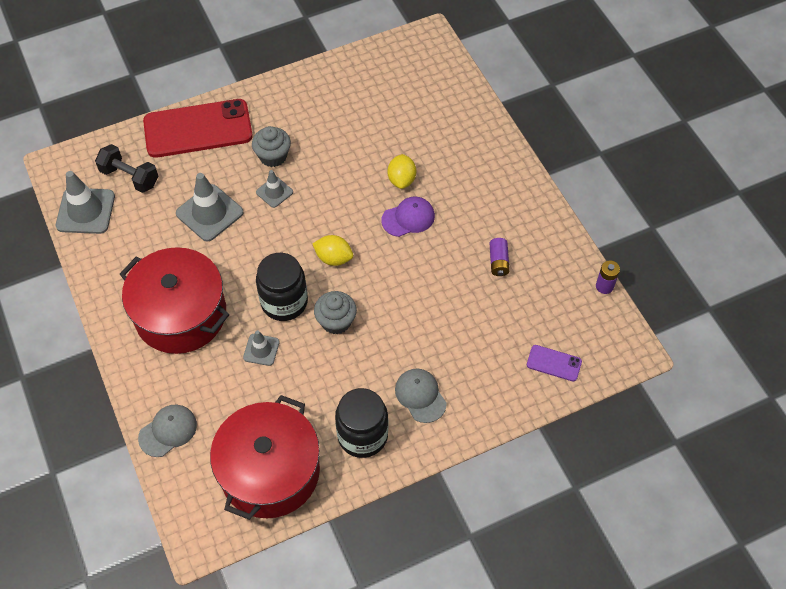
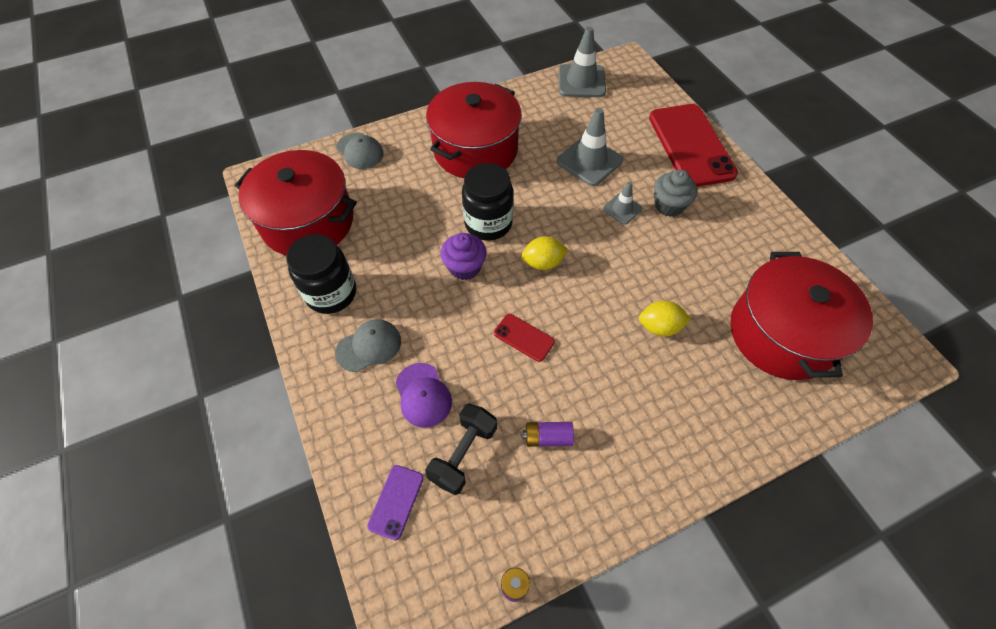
camera: 90 degrees right, 0 degrees up
(130, 177) = (623, 104): black dumbbell -> black dumbbell (463, 454)
(261, 350) = (435, 208): grey traffic cone -> none
(333, 258) = (543, 263): yellow lemon -> yellow lemon turned 60 degrees clockwise
(336, 321) = (464, 267): grey cupcake -> purple cupcake
(408, 103) = (781, 333): none -> red pot
(408, 218) = (604, 334): purple cap -> purple cap (423, 395)
(411, 275) = (524, 337): none -> red phone

